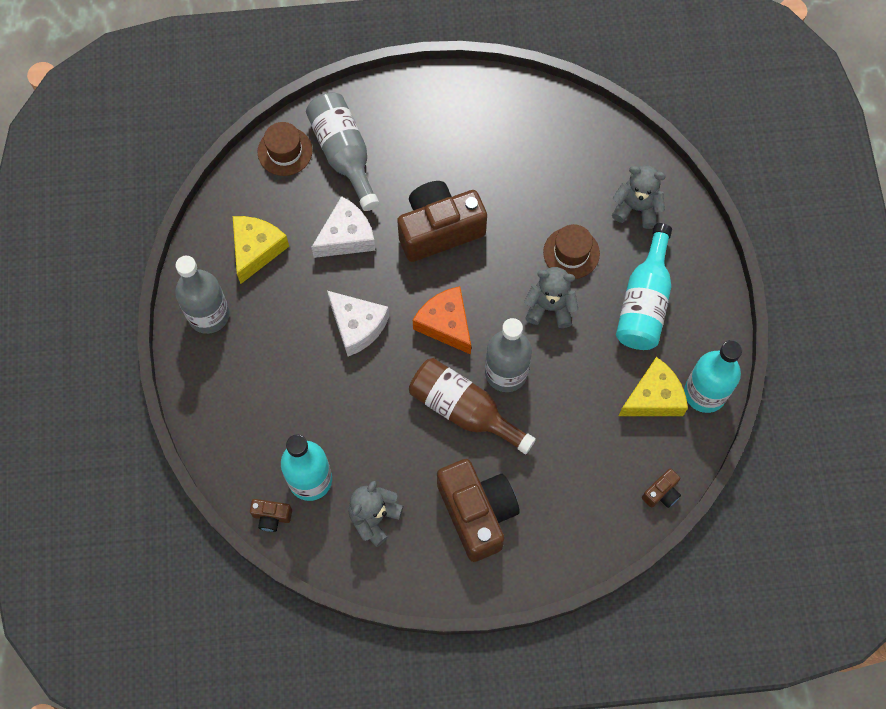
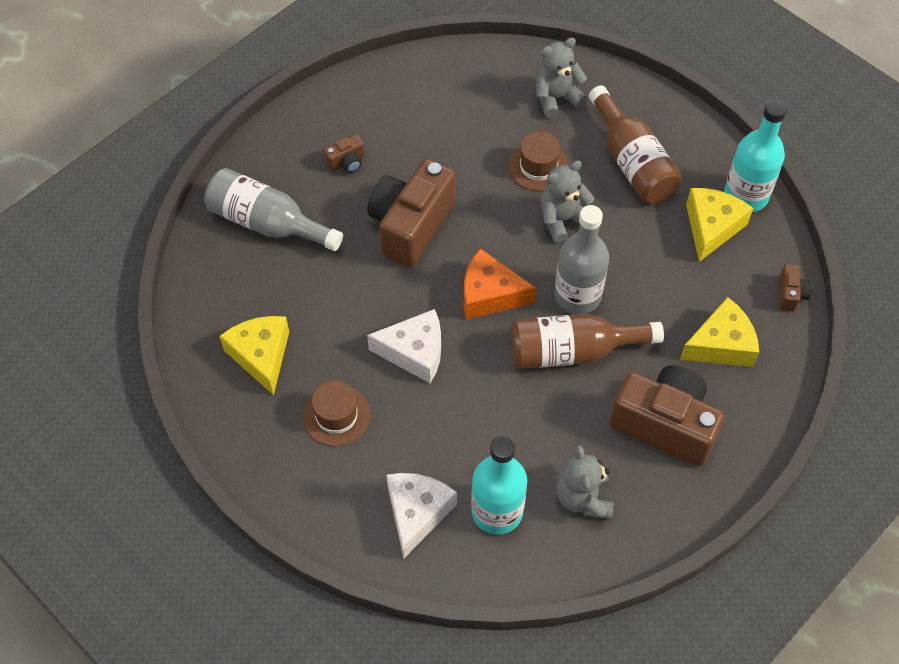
camera: 40 degrees left, 10 degrees down
(208, 315) = (268, 443): grey bottle -> none
(271, 517) = (493, 571): brown camera -> brown camera (347, 162)
(285, 151) = (210, 257): brown hat -> brown hat (336, 415)
(346, 236) = (334, 287): white cheese -> white cheese (417, 513)
(573, 489) = (721, 345): none -> yellow cheese
(644, 301) = (632, 161): turquoise bottle -> brown bottle

